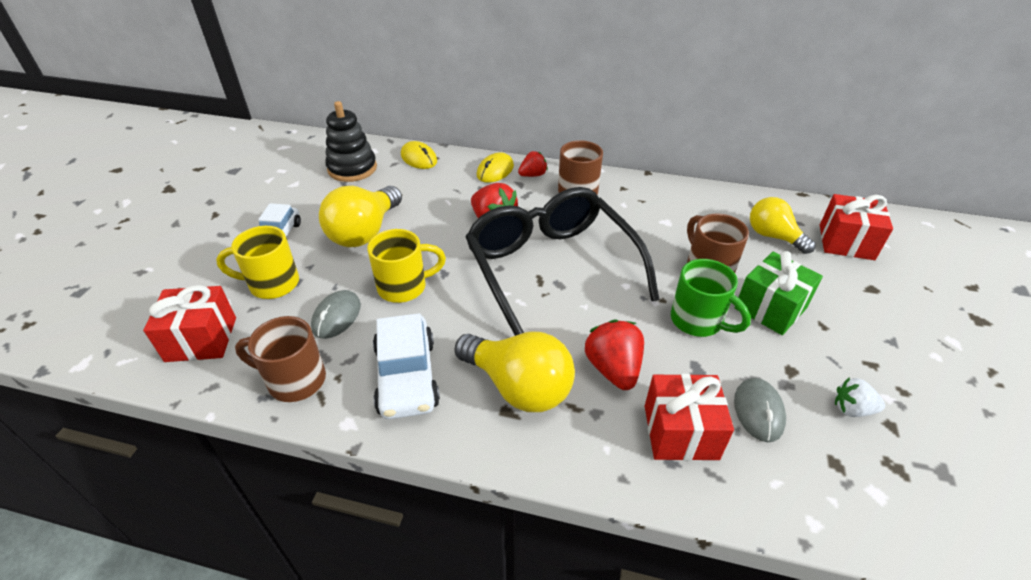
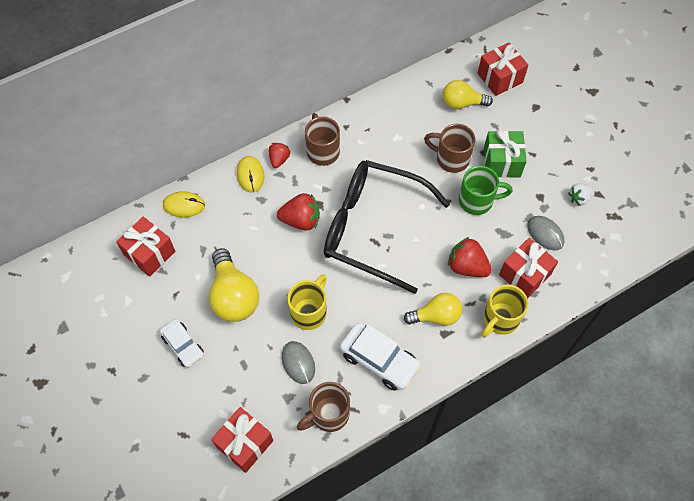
camera: 45 degrees left, 20 degrees up
(272, 284) = (231, 379): yellow mug -> yellow mug (500, 319)
(352, 168) = (149, 253): black stacking toy -> red gift
(518, 387) = (436, 316): yellow light bulb -> yellow light bulb, size x0.67

